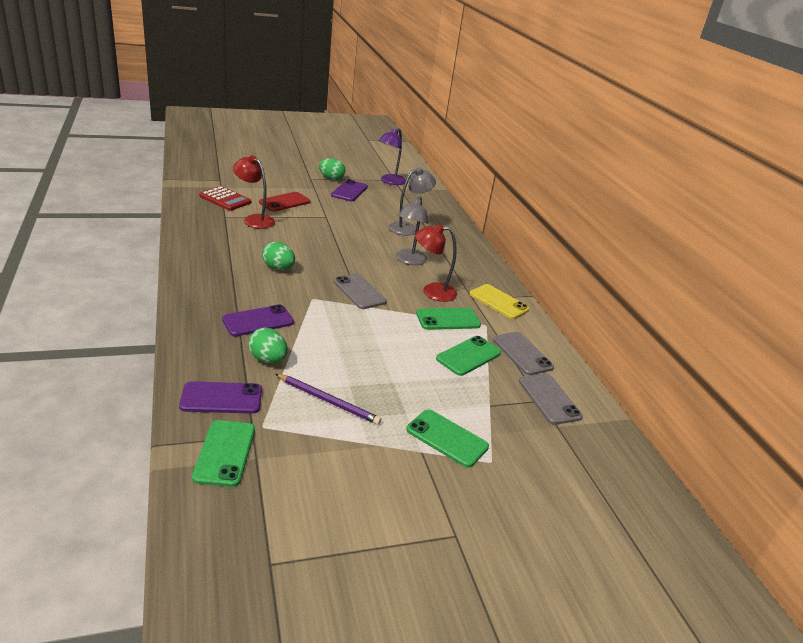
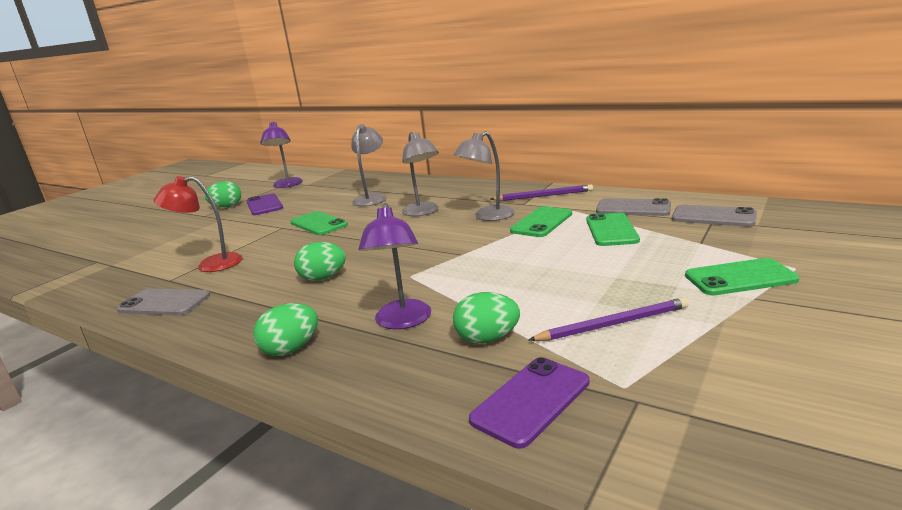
camera: 35 degrees left, 10 degrees down
(198, 297) = (291, 349): none -> green egg
(225, 199) = (138, 269): red calculator -> none
(225, 453) = (659, 439): green phone -> green phone (318, 224)
(258, 321) = (402, 321): purple phone -> purple lamp
(284, 202) = (215, 239): red phone -> none
(359, 292) = (436, 248): grey phone -> grey phone (164, 303)
(432, 291) = (487, 216): red lamp -> grey lamp
(498, 302) = (543, 196): yellow phone -> purple pencil

